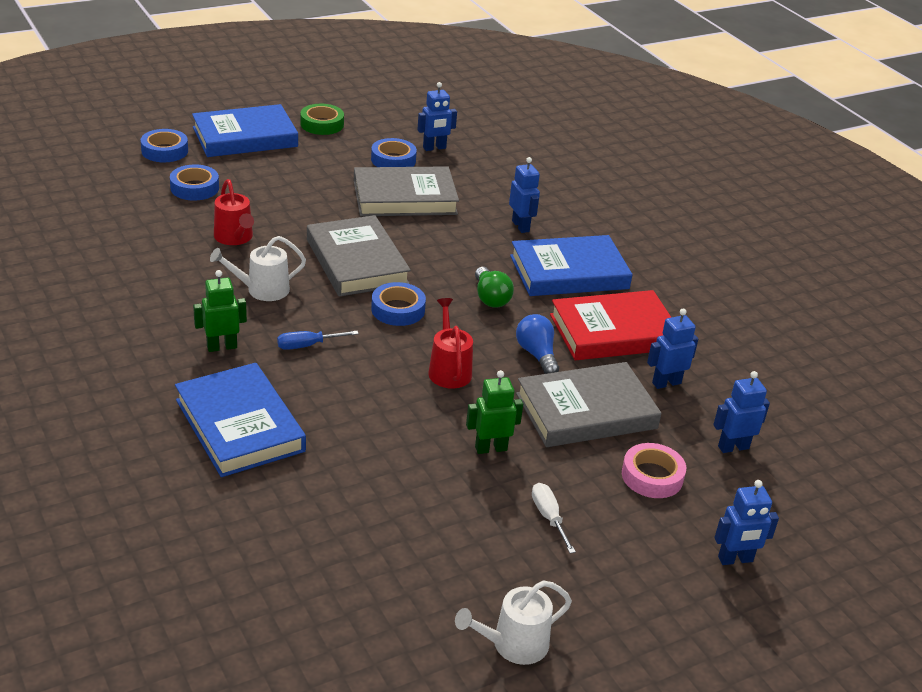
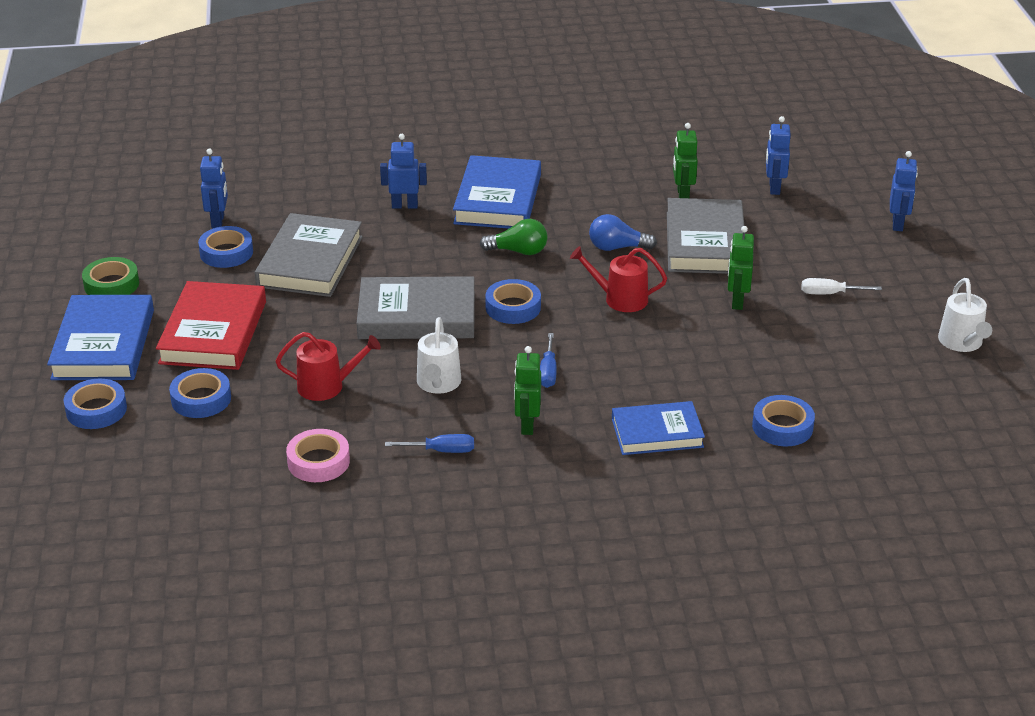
camera: 65 degrees left, 0 degrees up
(168, 308) = (441, 451): none -> blue screwdriver
(239, 425) = (657, 433): blue book -> blue book, size x0.66
(283, 510) = (782, 427): none -> blue tape
(613, 332) = (600, 200): red book -> red book (213, 332)
(652, 476) = (796, 234): pink tape -> pink tape (318, 462)
(666, 383) = (682, 195): blue robot -> green robot

